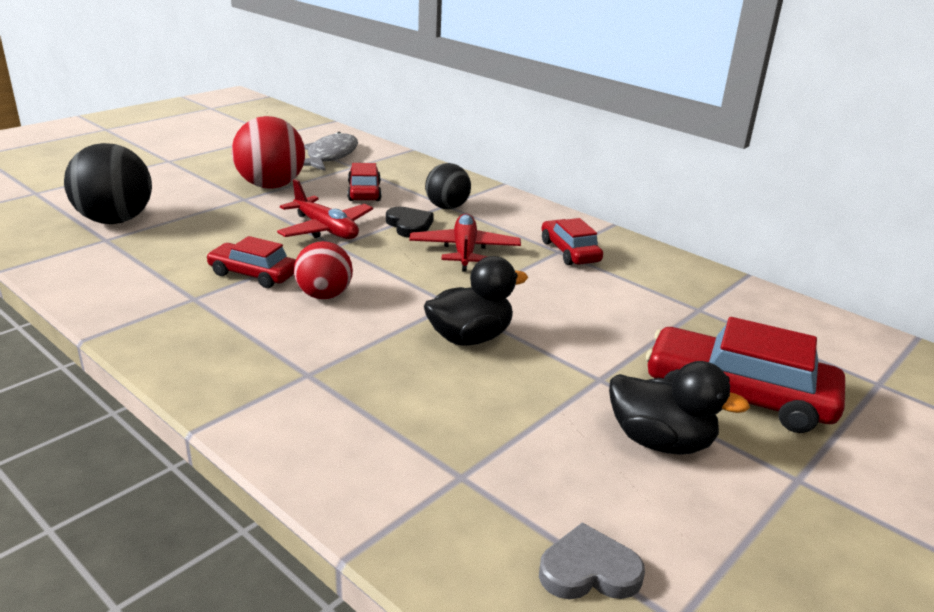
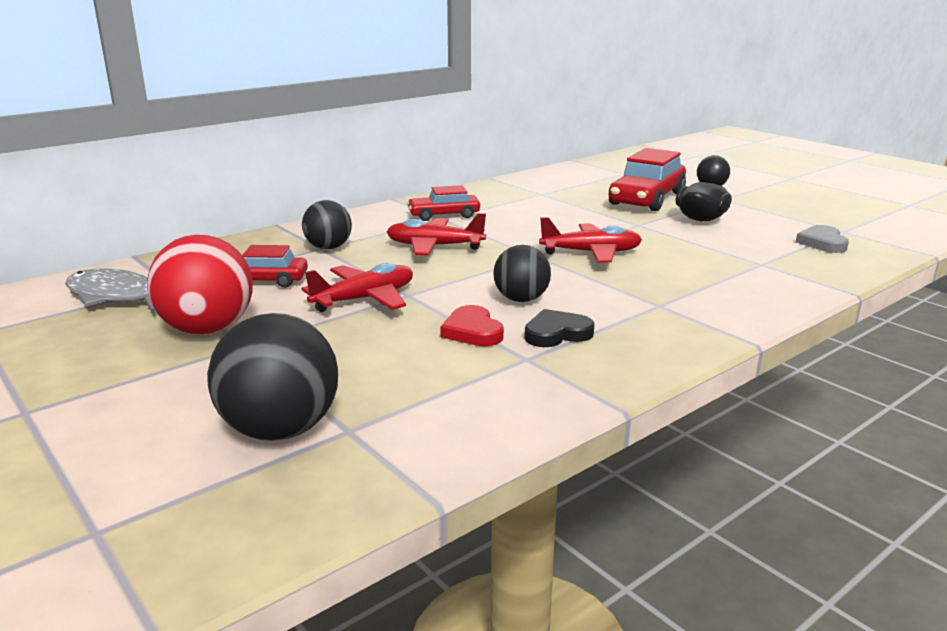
camera: 80 degrees left, 5 degrees down
(253, 274) = (472, 331): red car -> red heart
(324, 295) = (521, 299): red ball -> black ball
(409, 225) = (368, 264): black heart -> black heart (557, 333)
(470, 338) = (591, 253): black duck -> red plane

